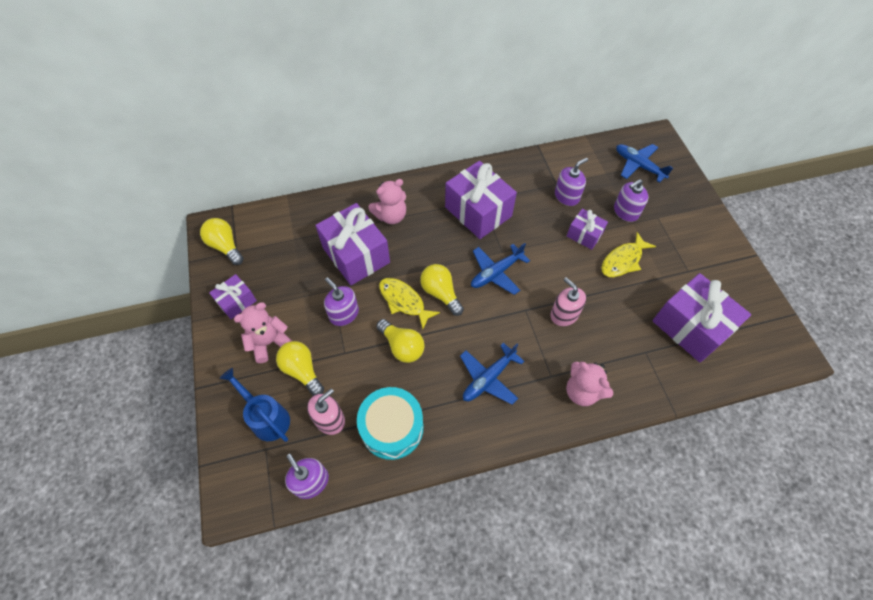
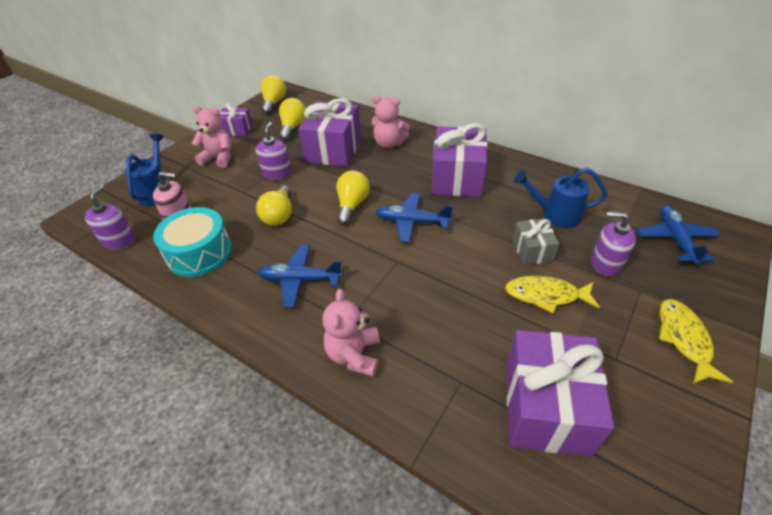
camera: 50 degrees right, 15 degrees down
(302, 371) = (209, 184): yellow light bulb -> yellow light bulb (293, 127)
(404, 301) = (321, 192): yellow fish -> yellow fish (684, 339)
(564, 314) = (425, 289): pink soap dispenser -> none
(566, 196) = (555, 215): purple soap dispenser -> blue watering can
(584, 235) = (532, 250): purple gift -> grey gift

